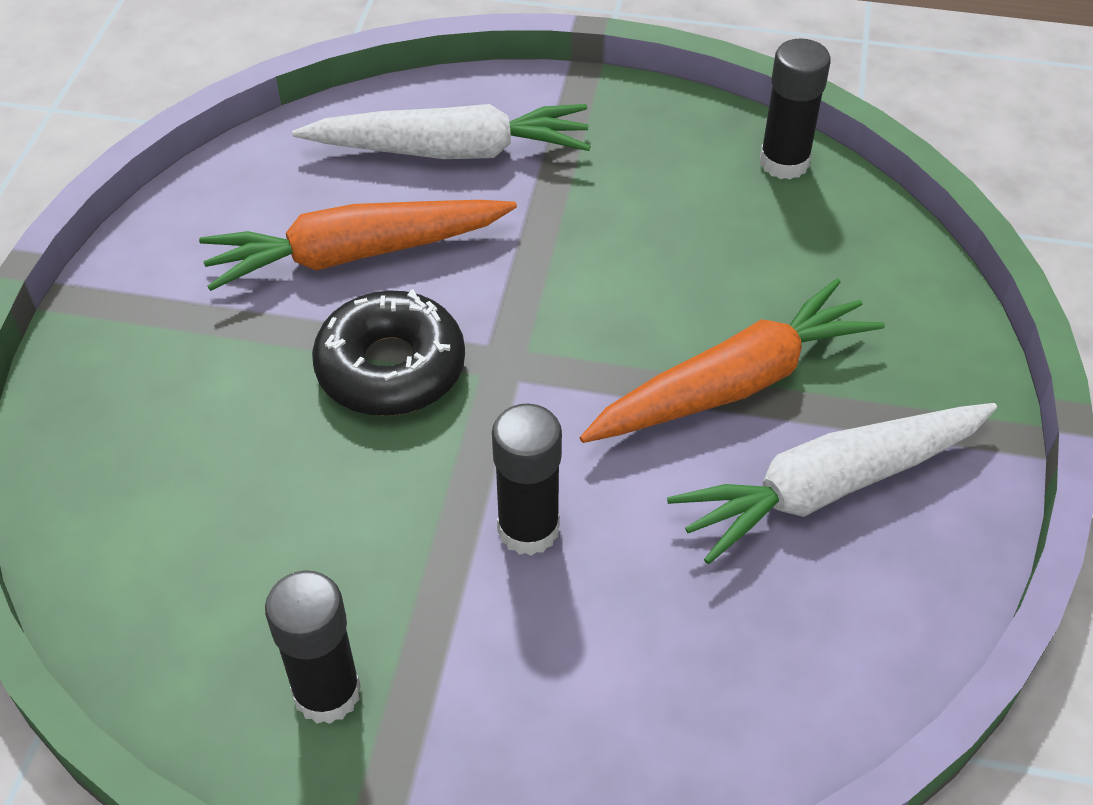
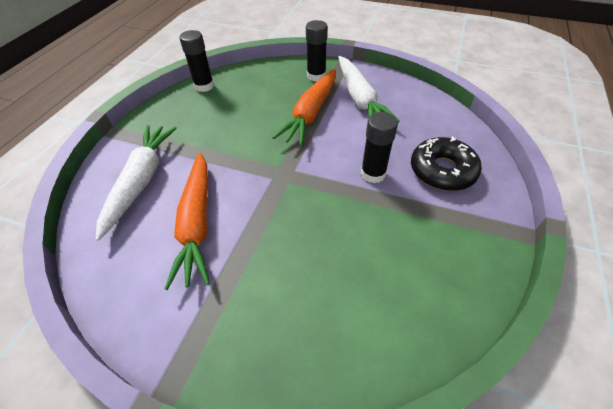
camera: 80 degrees left, 0 degrees up
(327, 693) = (455, 245): black glue stick -> black glue stick (316, 76)
(391, 368) = (277, 213): black donut -> black donut (442, 170)
(733, 384) = (311, 113): orange carrot -> orange carrot turned 135 degrees counterclockwise

